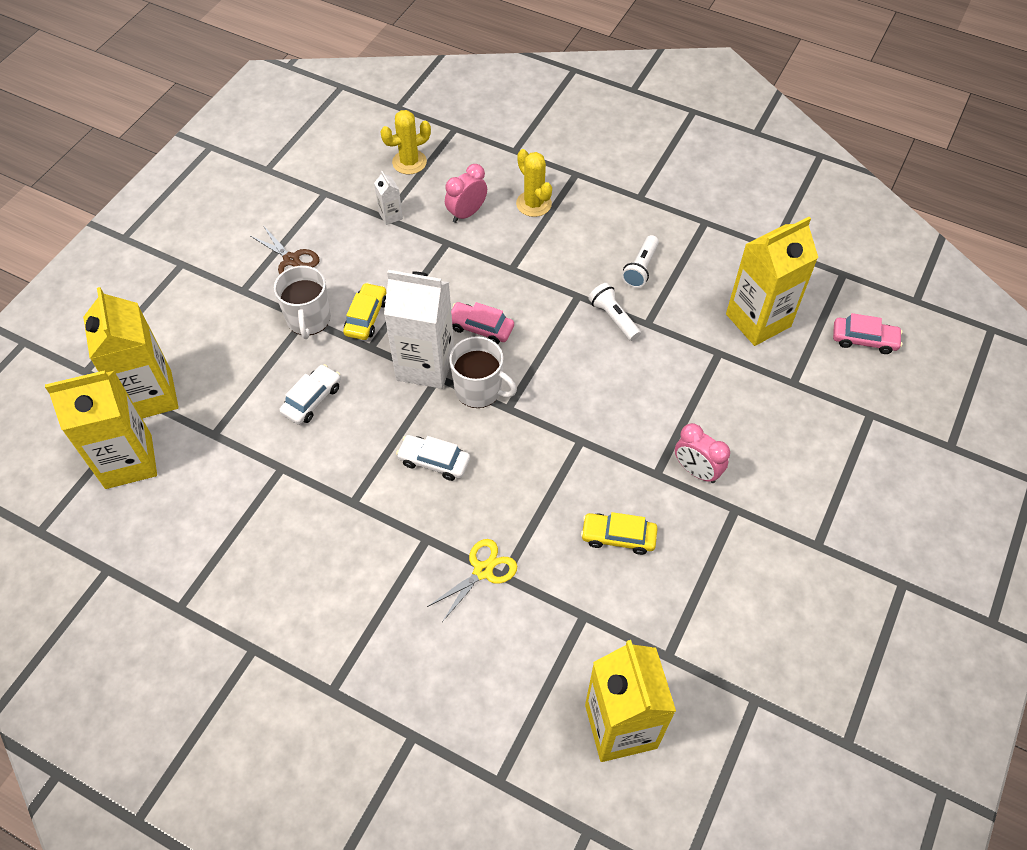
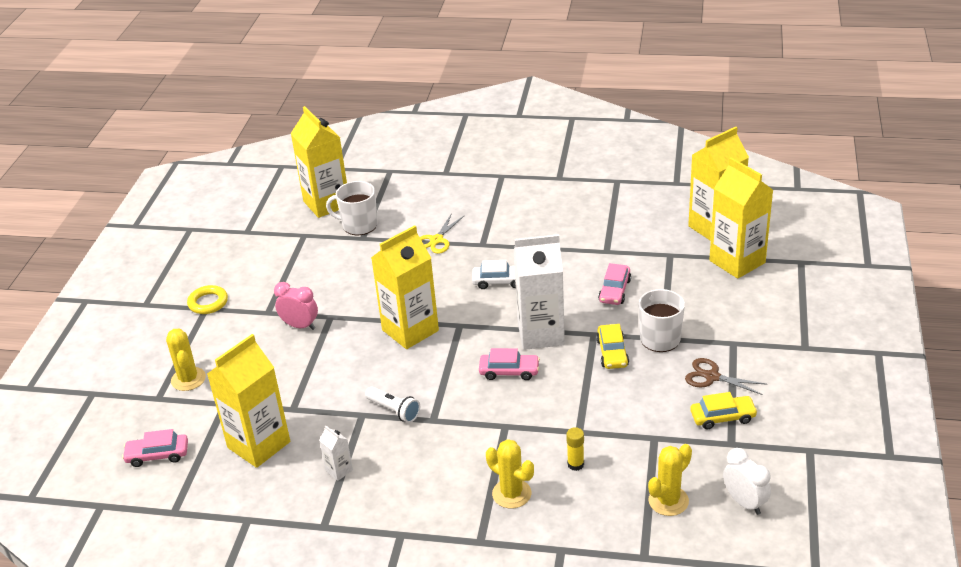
camera: 165 degrees right, 20 degrees down
(312, 399) = (614, 291): white car -> pink car
(351, 145) = (744, 502): none -> white clock
(390, 216) = (649, 440): white carton -> white carton (339, 470)
(466, 213) = (575, 464): pink clock -> yellow glue stick
(479, 390) = (488, 330): white mug -> white mug (359, 225)
(566, 419) = (410, 330): none -> yellow carton
(618, 537) = (350, 277): yellow car -> yellow car (722, 417)
(641, 268) = (380, 460): white flashlight -> none
(814, 555) = (208, 303): none -> yellow ring
(836, 430) = (188, 379): none -> yellow cactus

